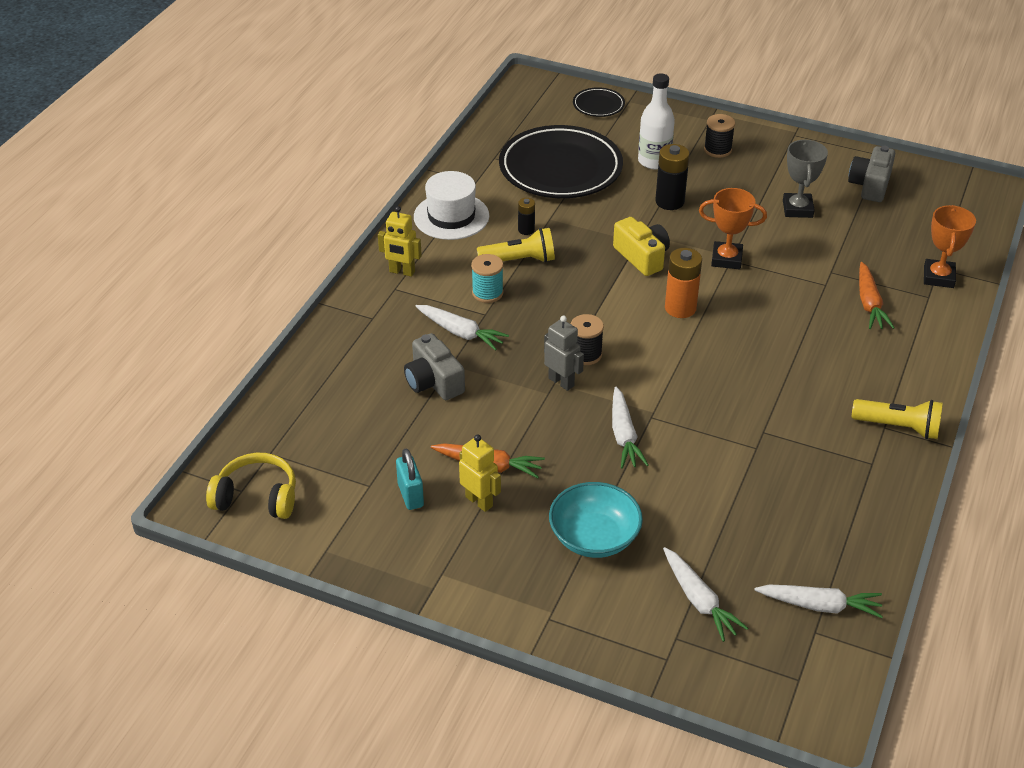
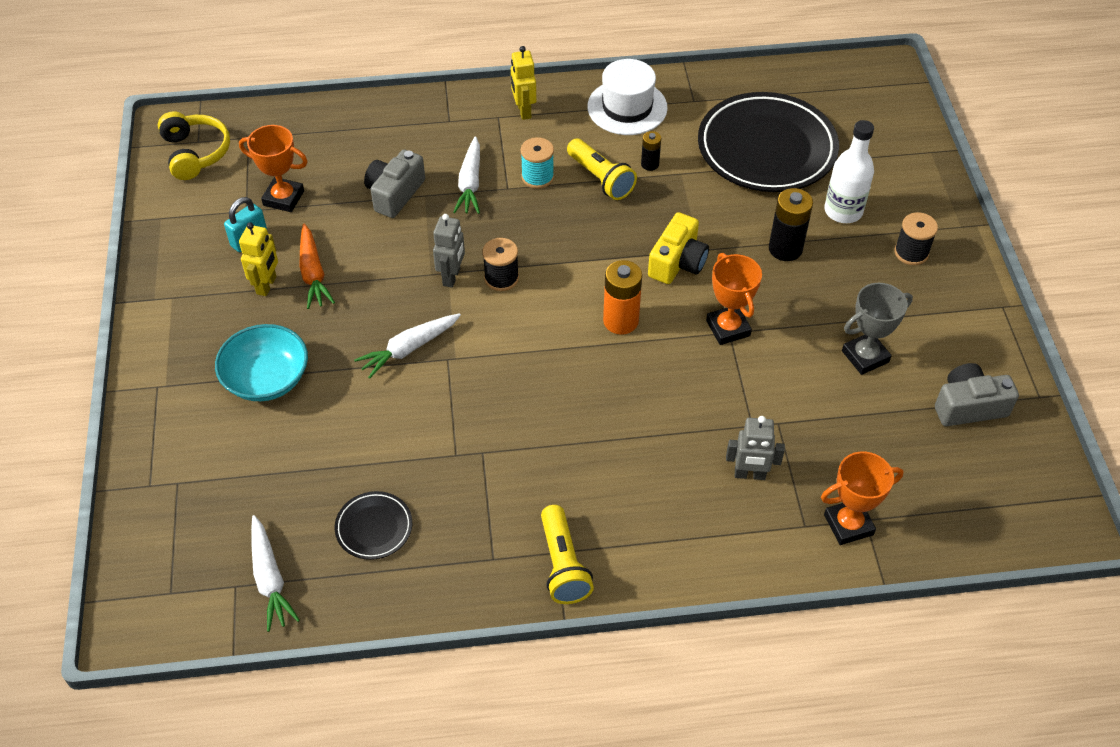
camera: 60 degrees right, 10 degrees up
(376, 454) = (283, 198): none -> orange trophy
(598, 105) = (900, 132): black plate -> black plate (374, 527)
(699, 600) = (230, 483): white carrot -> none
(869, 303) = (749, 474): orange carrot -> grey robot

